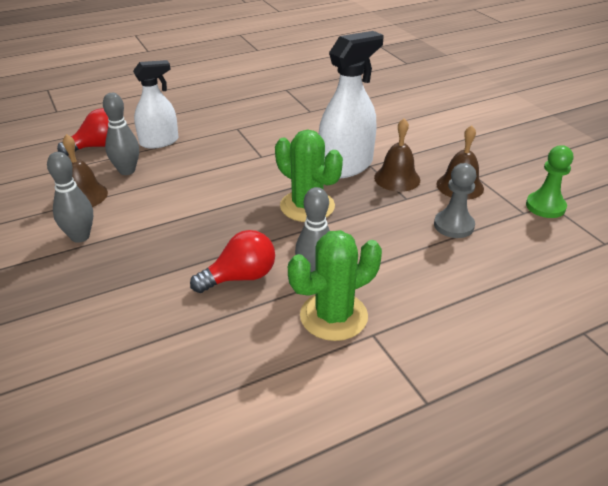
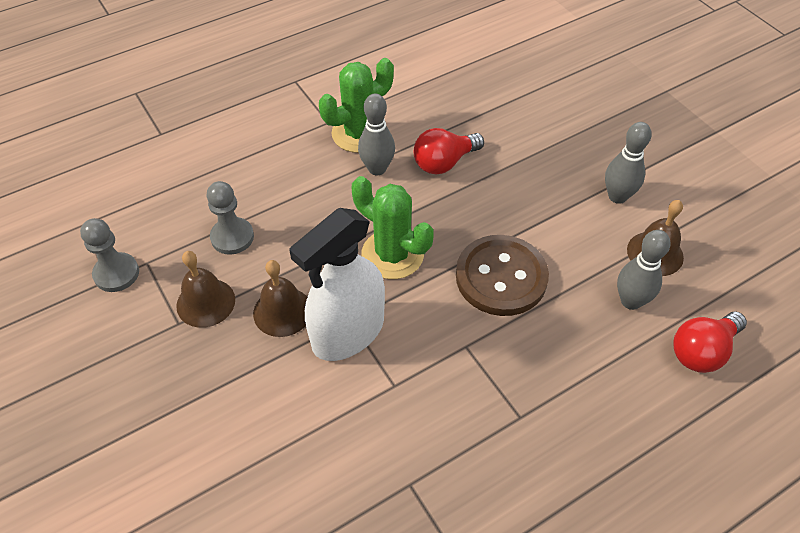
camera: 175 degrees right, 15 degrees up
(159, 142) = (622, 369): white spray bottle -> none
(220, 188) = (501, 277): none -> brown button
(545, 206) = (116, 273): green pawn -> grey pawn

